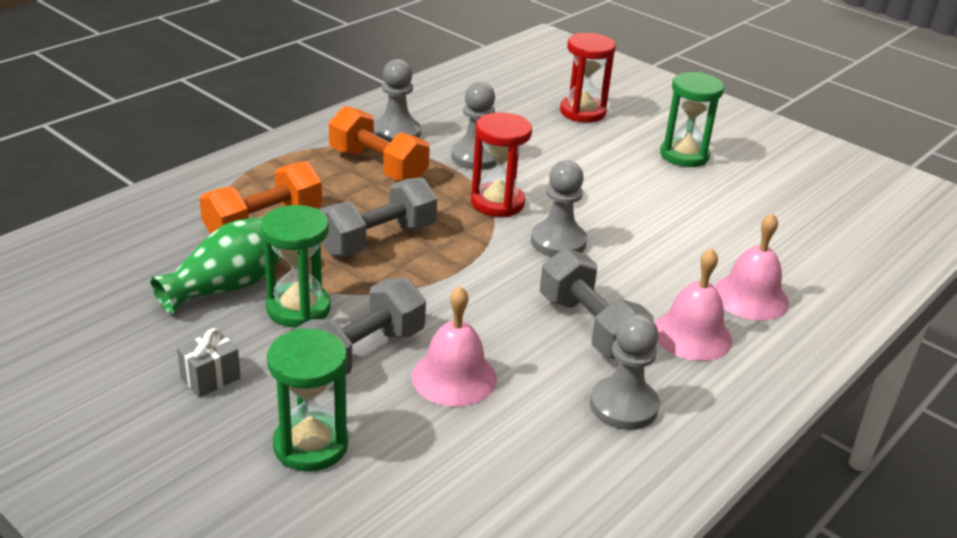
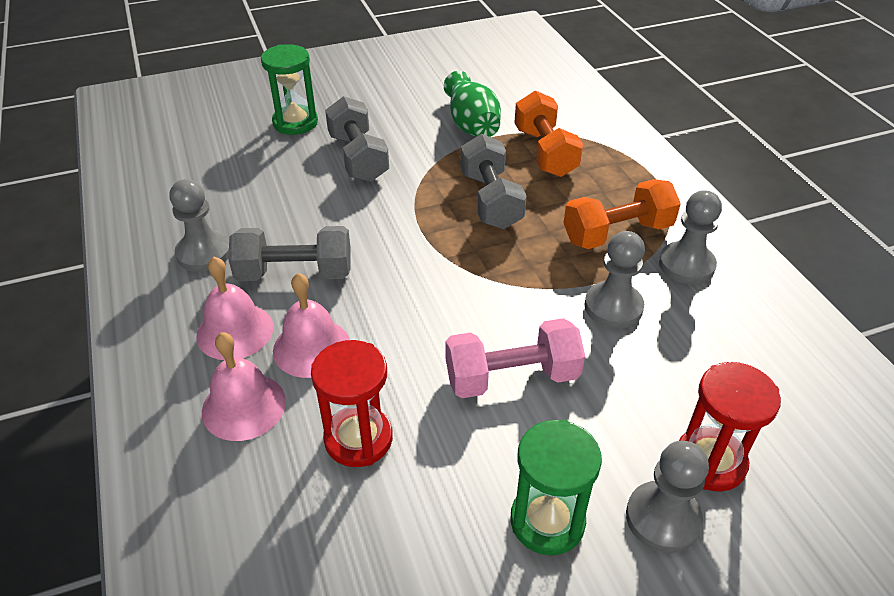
camera: 120 degrees right, 10 degrees up
(210, 378) = (381, 103): grey gift -> none
(298, 308) = (425, 145): green hourglass -> none
(454, 377) = (302, 188): pink bell -> pink bell (311, 347)
(497, 203) = (513, 289): red hourglass -> red hourglass (358, 438)
(558, 242) = (423, 305): grey pawn -> grey pawn (662, 518)
(591, 186) = (512, 377): none -> pink dumbbell

